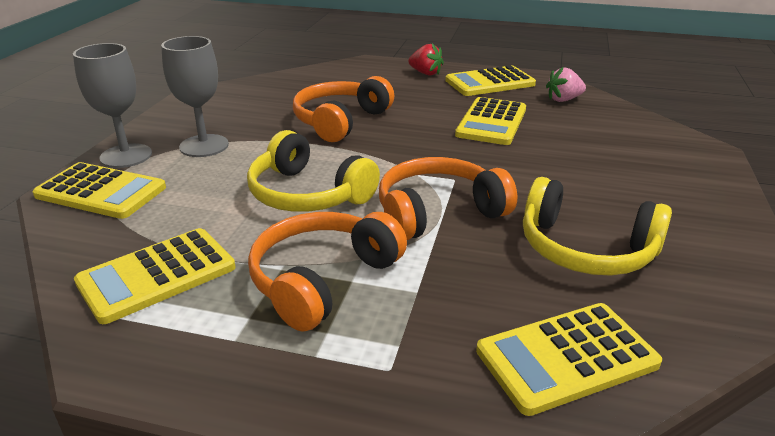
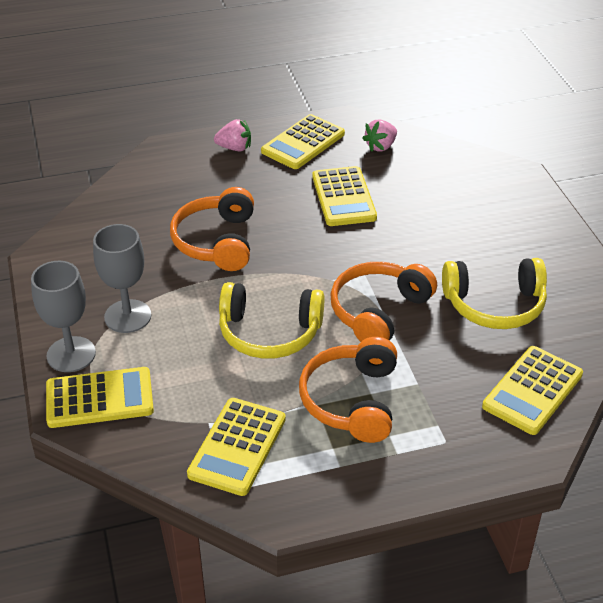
camera: 30 degrees left, 10 degrees up
(425, 73) = (235, 148): red strawberry -> pink strawberry

